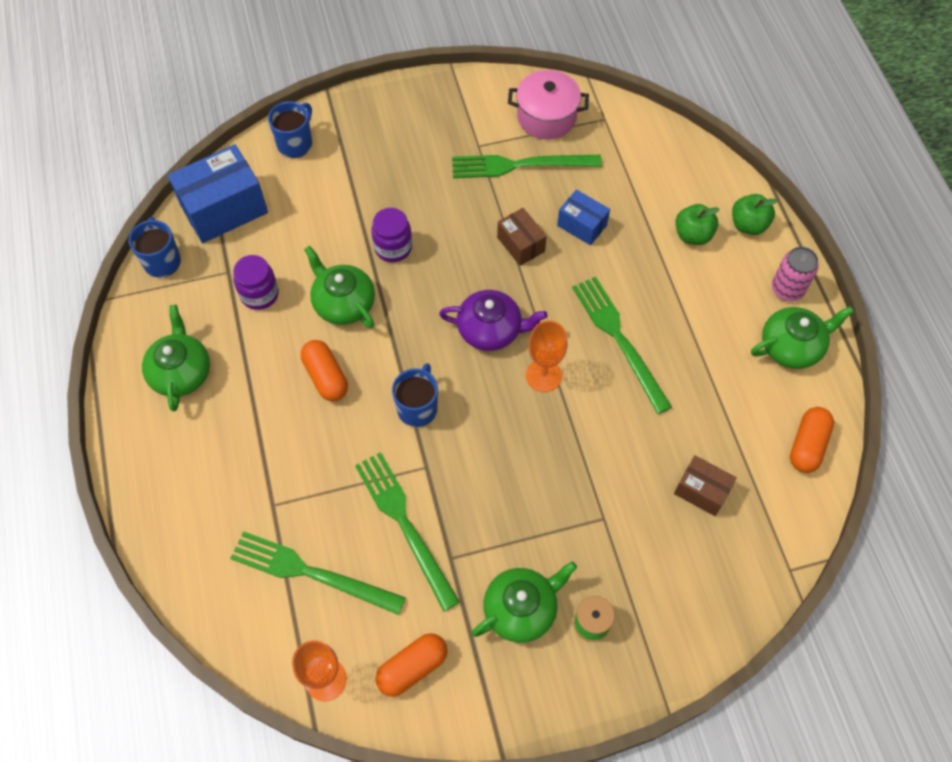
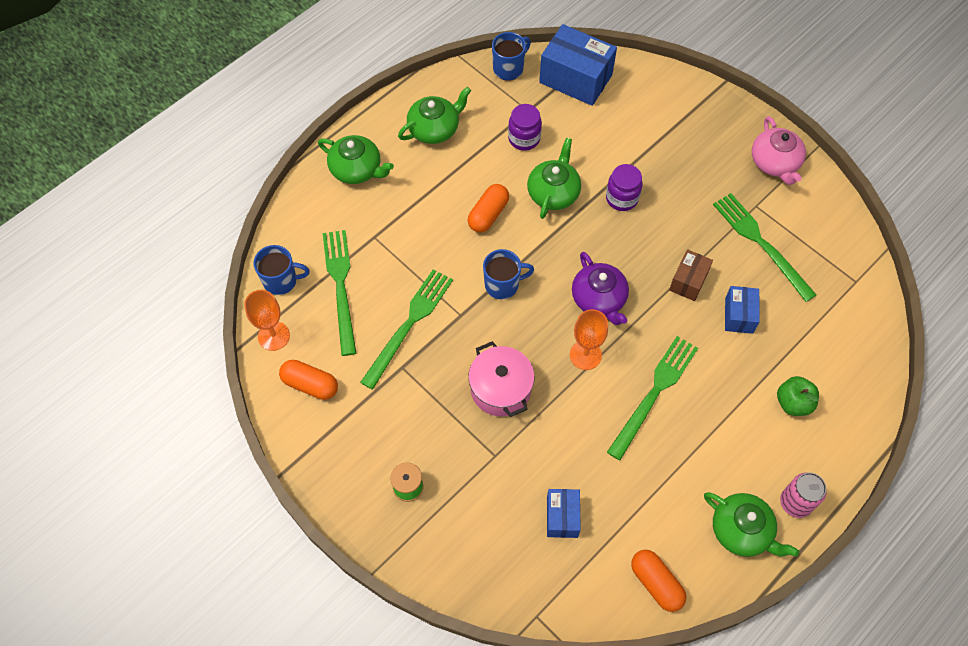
camera: 60 degrees right, 0 degrees up
(295, 143) = (663, 89): blue mug -> blue mug (281, 281)
(444, 105) = (775, 163): none -> pink teapot
(521, 609) = (391, 433): green teapot -> green teapot (357, 169)
(546, 117) = (822, 238): pink pot -> pink pot (501, 389)
(701, 491) = (562, 517): brown box -> blue box
(748, 225) = (837, 442): green apple -> none
(807, 445) = (656, 583): orange capsule -> orange capsule turned 60 degrees clockwise

